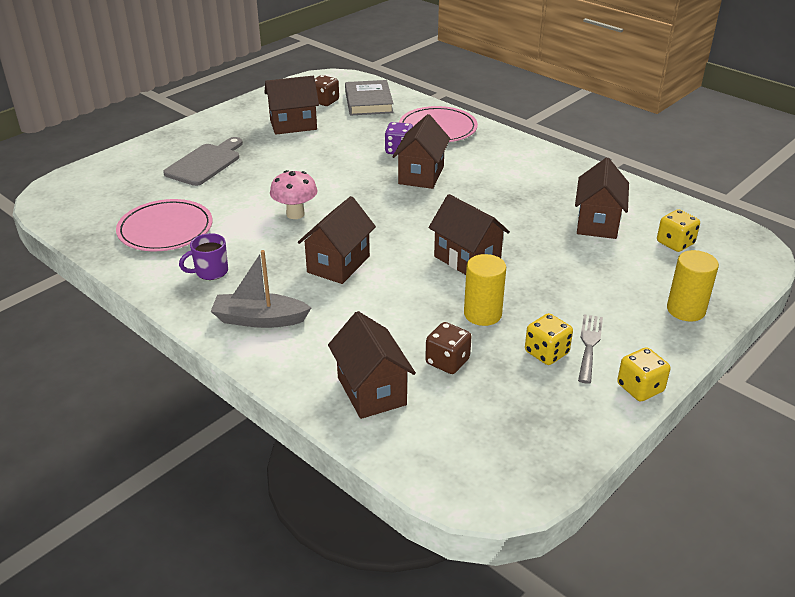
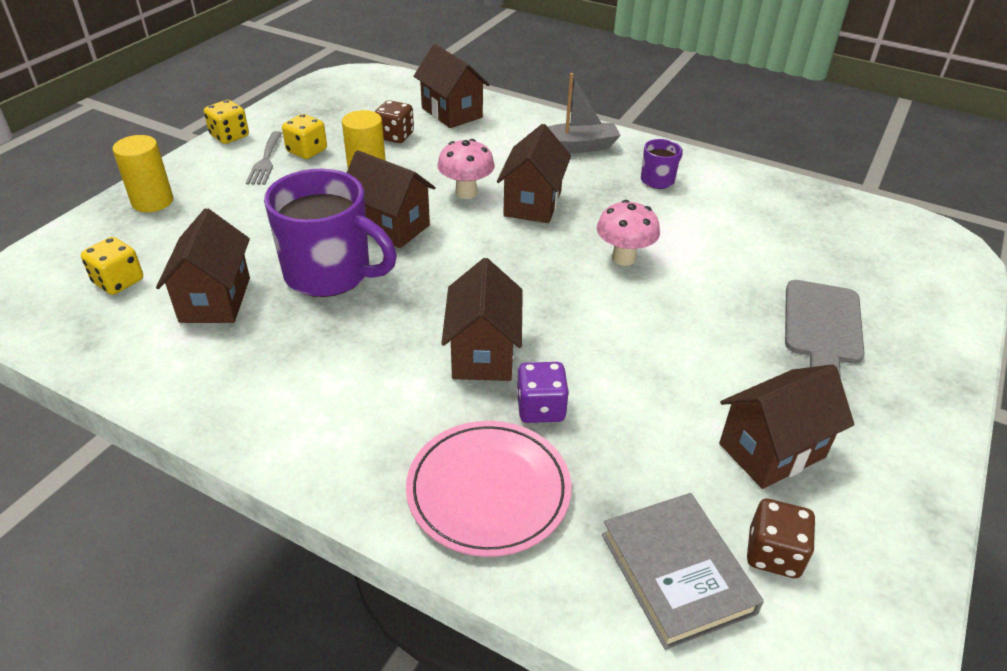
camera: 165 degrees right, 5 degrees up
(165, 229) = (755, 218): pink plate -> none
(393, 282) = (466, 192): none -> pink mushroom
(516, 229) = (330, 274): none -> purple mug

